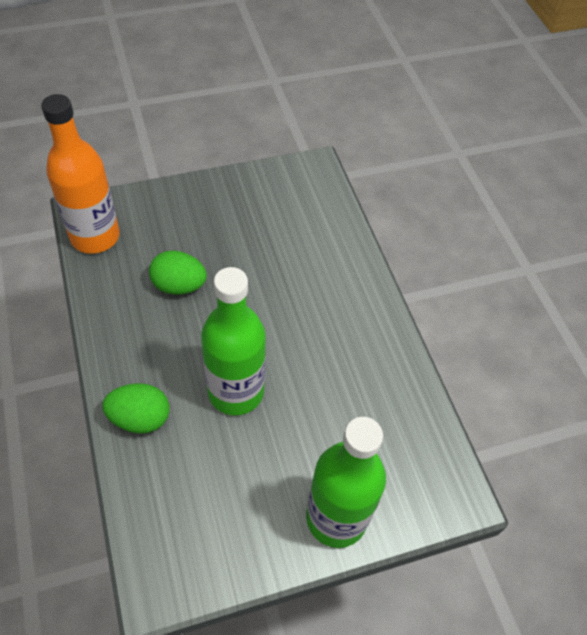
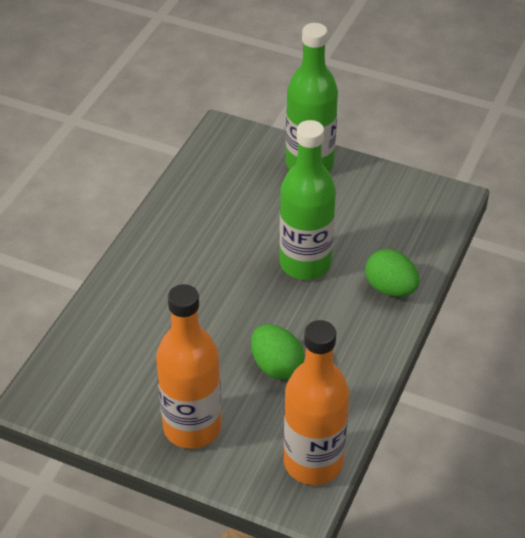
camera: 135 degrees left, 10 degrees down
(198, 210) = (192, 427): none -> orange bottle

